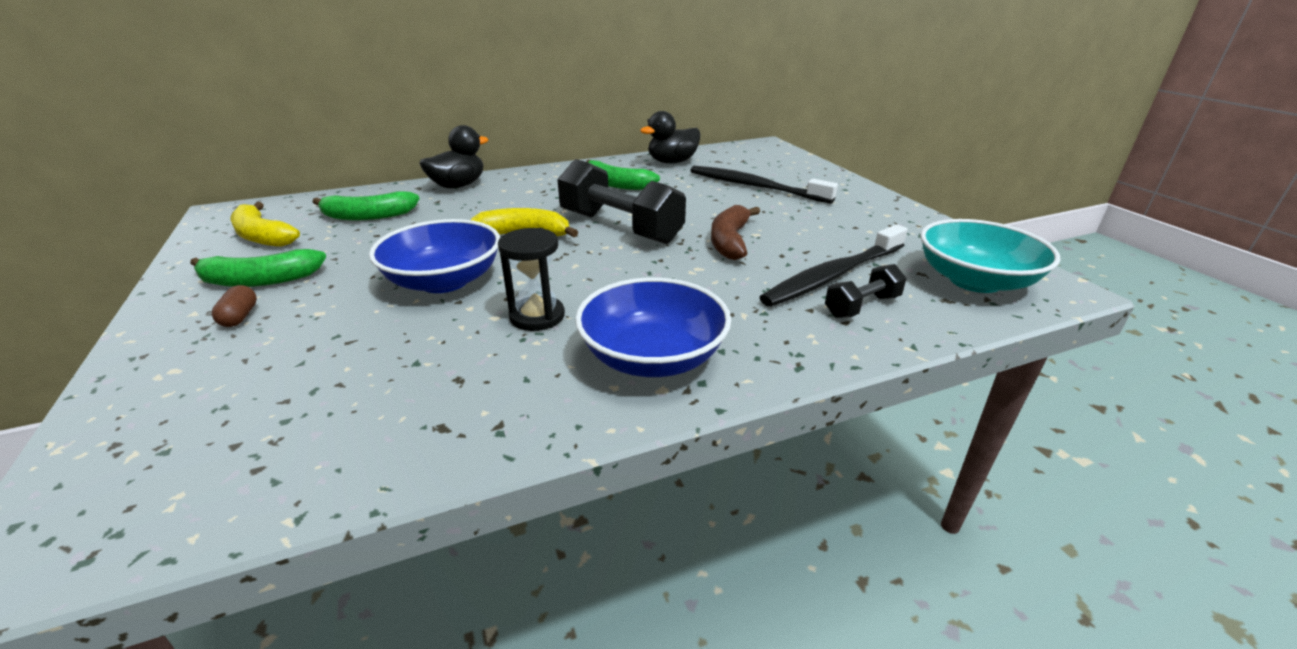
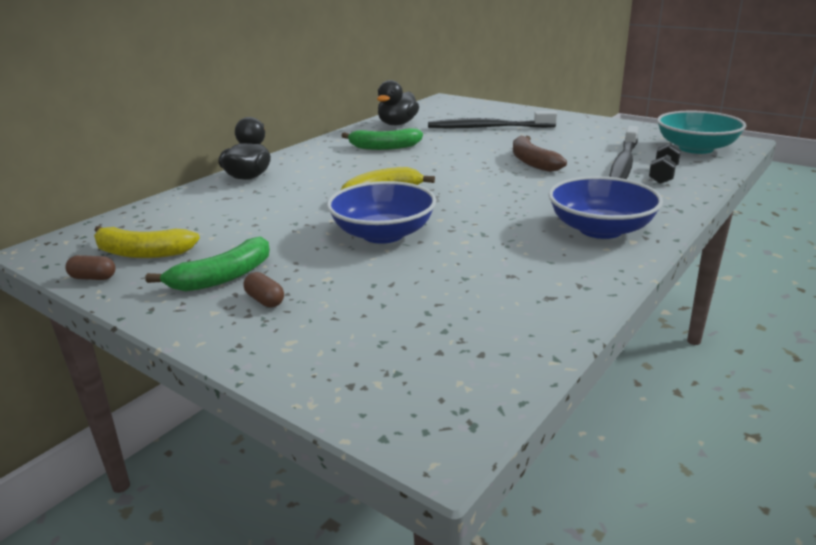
camera: 30 degrees left, 5 degrees down
(197, 248) = (93, 278): none -> brown capsule
(368, 216) = (214, 215): green banana -> none
(537, 316) = (492, 232): black hourglass -> none
(620, 227) = (444, 172): black dumbbell -> none

